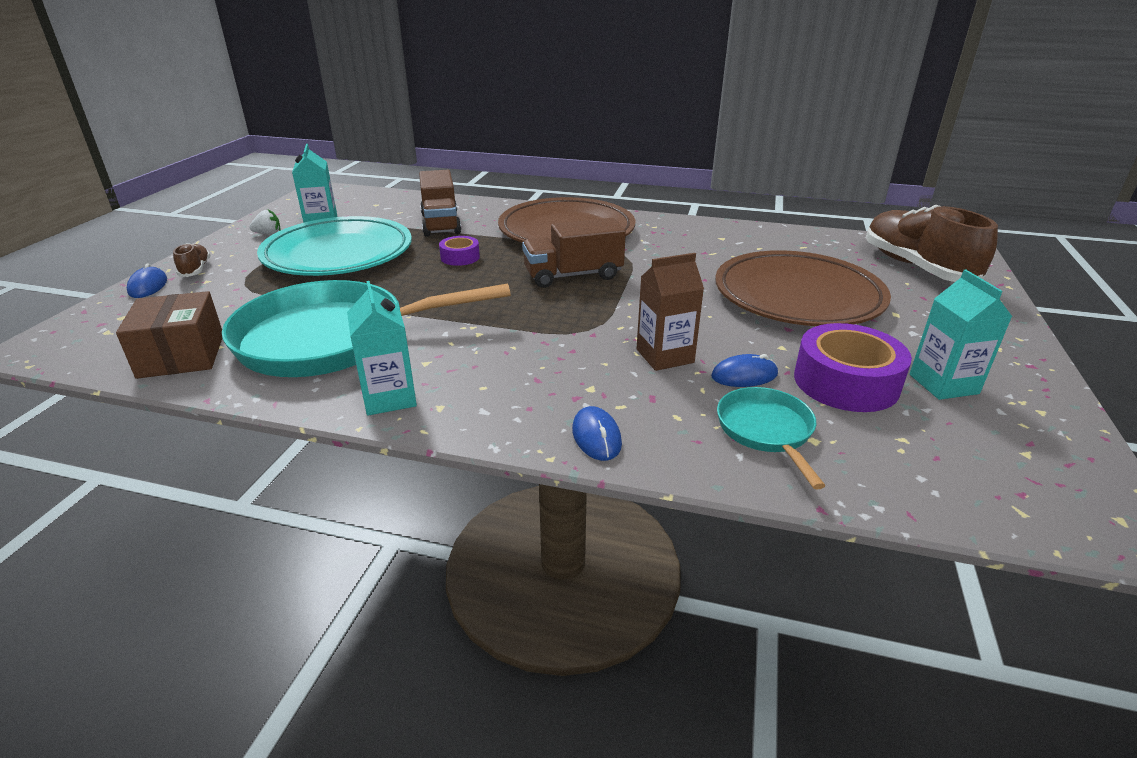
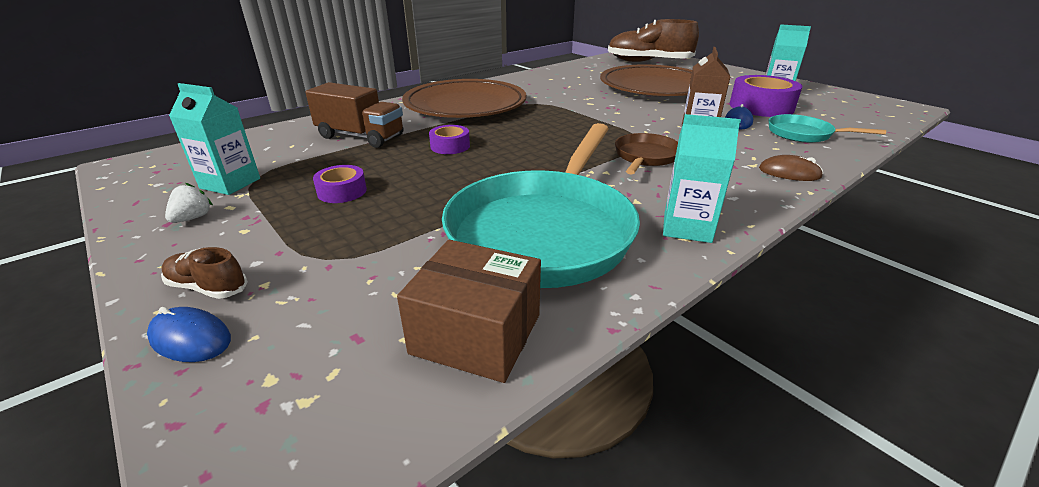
camera: 55 degrees left, 0 degrees up
(338, 254) = (342, 191): turquoise plate -> purple tape
(540, 343) = (645, 157): none -> brown pan
(573, 275) = (547, 123): brown truck -> none
(596, 436) = (789, 173): blue mouse -> brown mouse

